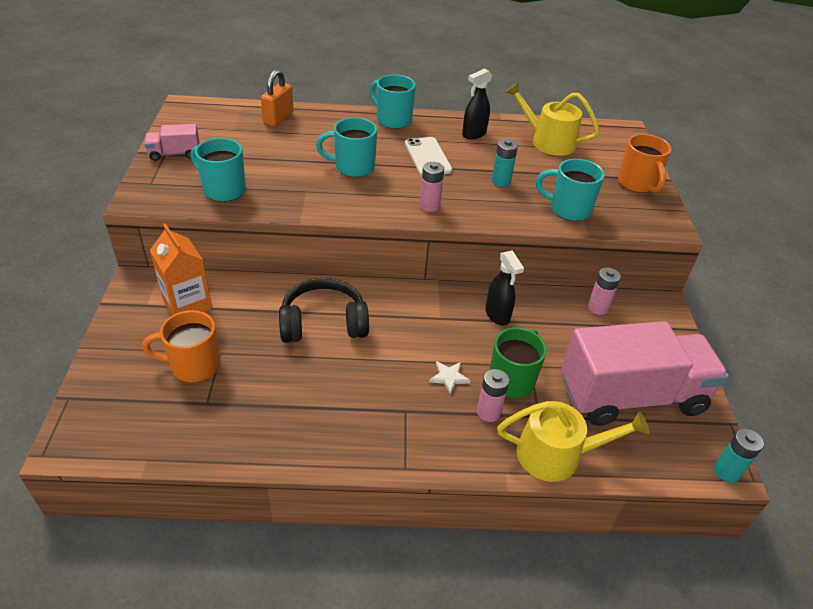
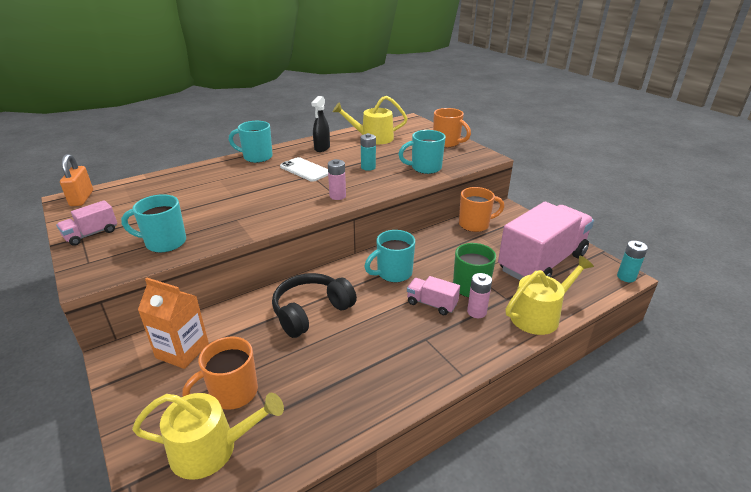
camera: 30 degrees left, 10 degrees down
(142, 405) = (211, 448): none -> yellow watering can
(278, 118) = (164, 182): orange padlock -> orange padlock (82, 198)
(353, 167) = (258, 193): turquoise mug -> turquoise mug (393, 273)
(449, 377) = (431, 304): white star -> pink truck
(497, 315) = (423, 254): black spray bottle -> none
(597, 308) = (475, 224): pink battery -> orange mug

